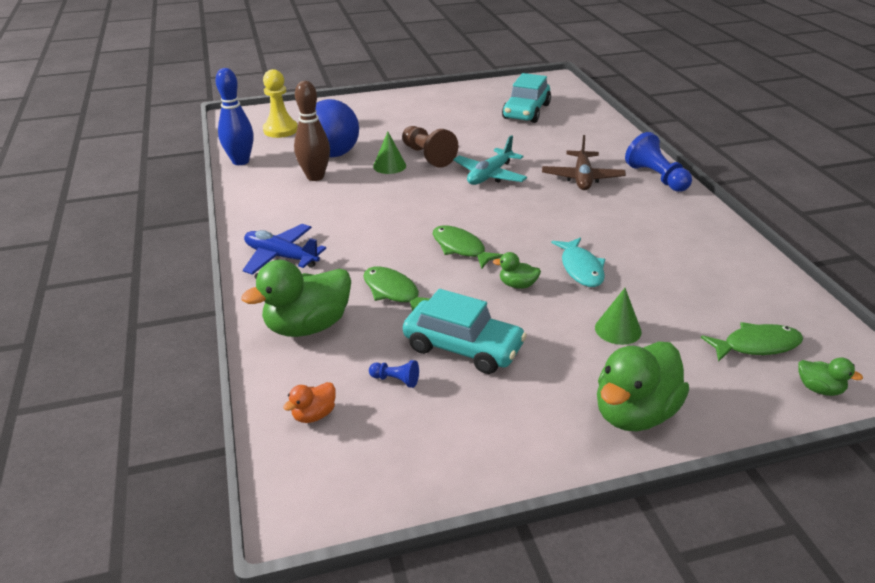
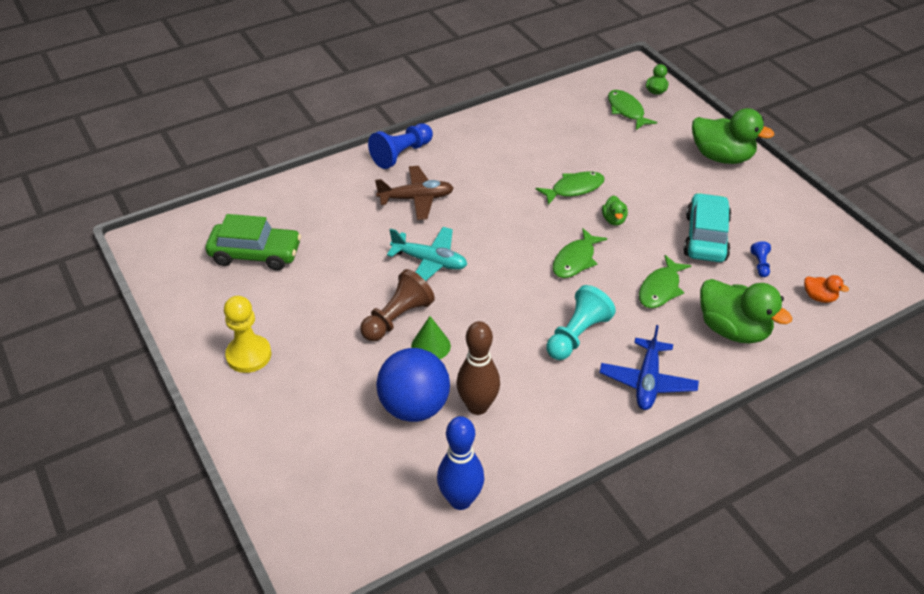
camera: 105 degrees left, 10 degrees up
(280, 130) = (354, 490): yellow pawn -> yellow pawn (249, 355)
(360, 231) = (577, 335): none -> turquoise pawn
(526, 111) = (255, 254): turquoise car -> green car
(581, 269) = (574, 189): turquoise fish -> green fish
(618, 329) = (642, 167): green cone -> none

